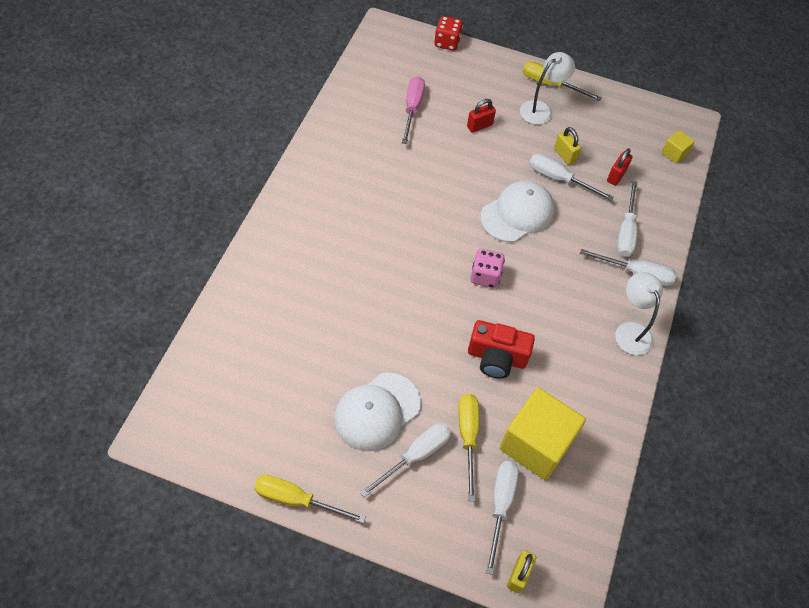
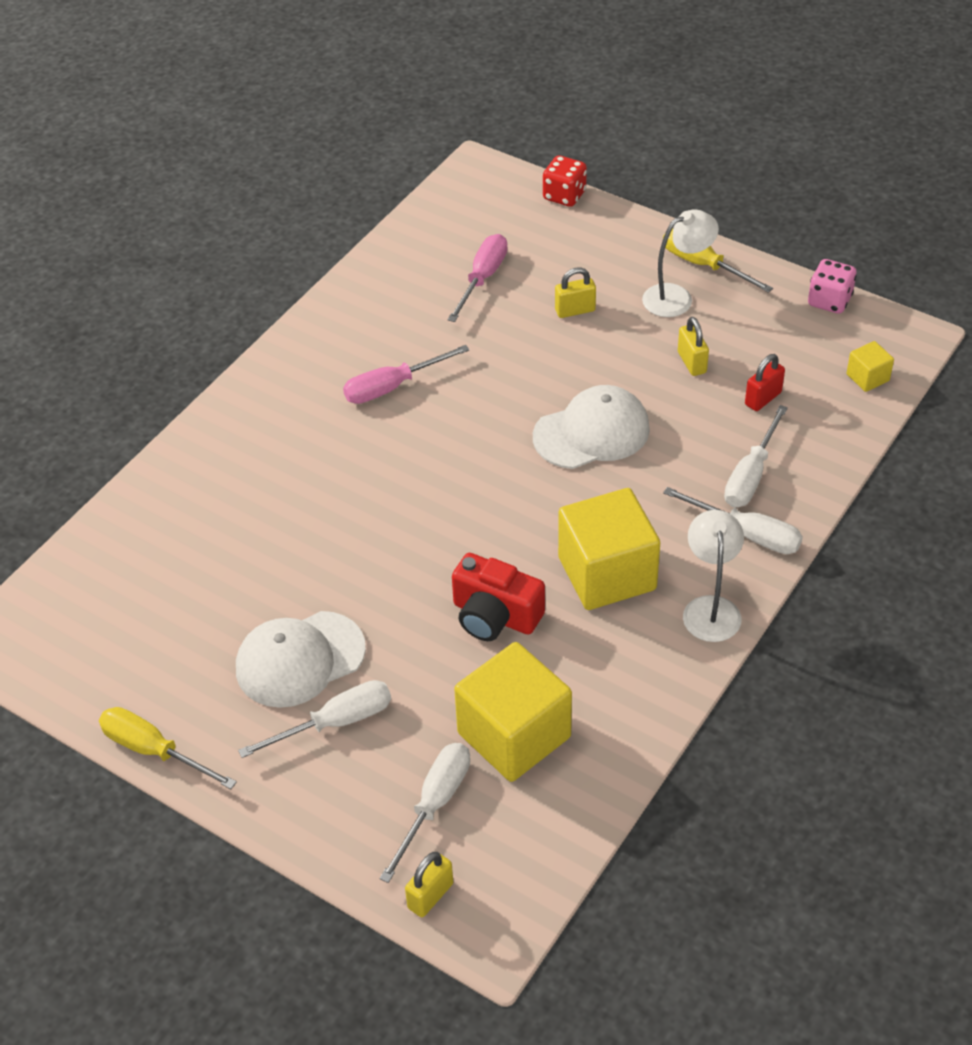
camera: 20 degrees right, 10 degrees down
(377, 196) = (392, 387): none -> pink screwdriver
(468, 437) = (418, 711): yellow screwdriver -> none
(479, 126) = (575, 310): red padlock -> yellow padlock
(485, 276) = (514, 508): pink dice -> pink dice (829, 301)
(558, 315) = (607, 573): none -> yellow cube
(559, 179) = (671, 393): white screwdriver -> none

